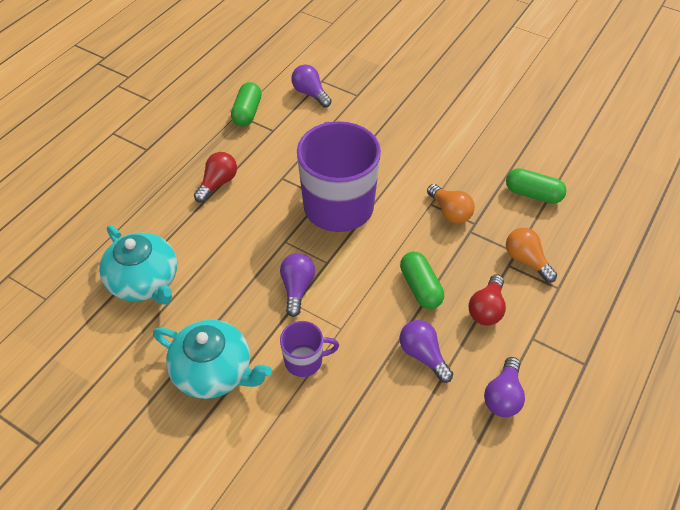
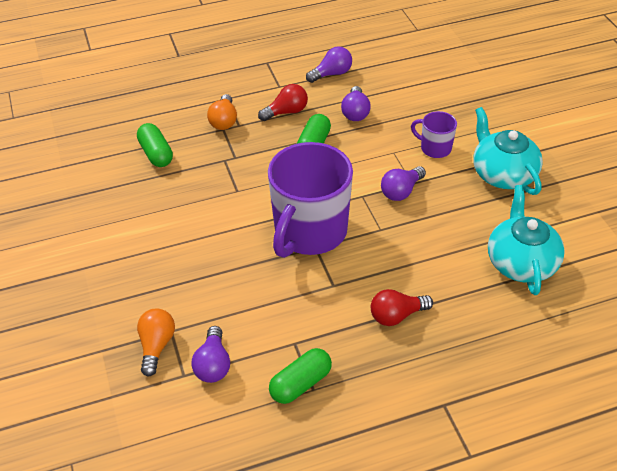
camera: 140 degrees left, 5 degrees down
(450, 212) = (231, 177): orange light bulb -> orange light bulb (156, 346)

